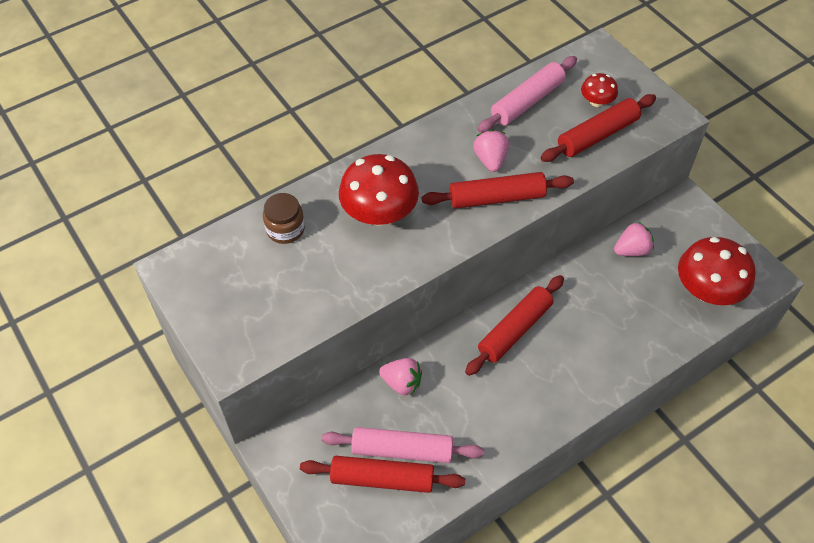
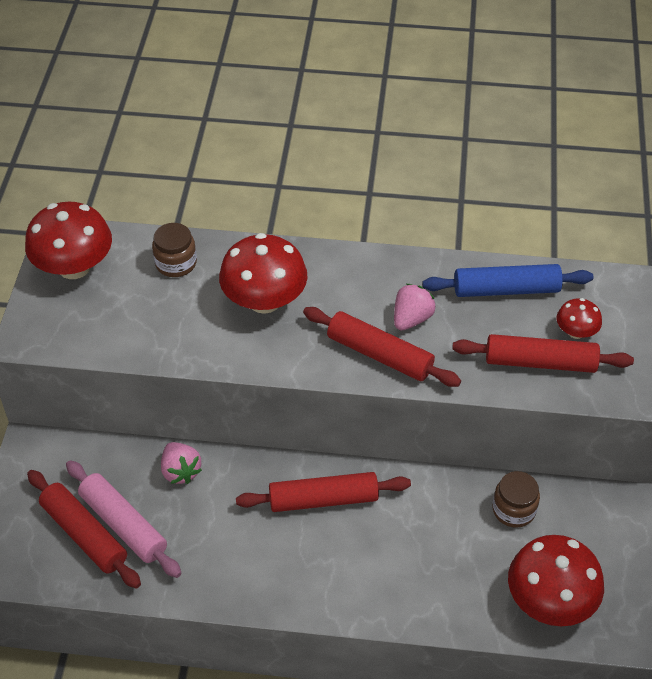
camera: 40 degrees right, 5 degrees down
(208, 283) = (74, 267): none -> red mushroom
(527, 101) = (506, 290): pink rolling pin -> blue rolling pin
(632, 250) = (513, 510): pink strawberry -> brown jar

